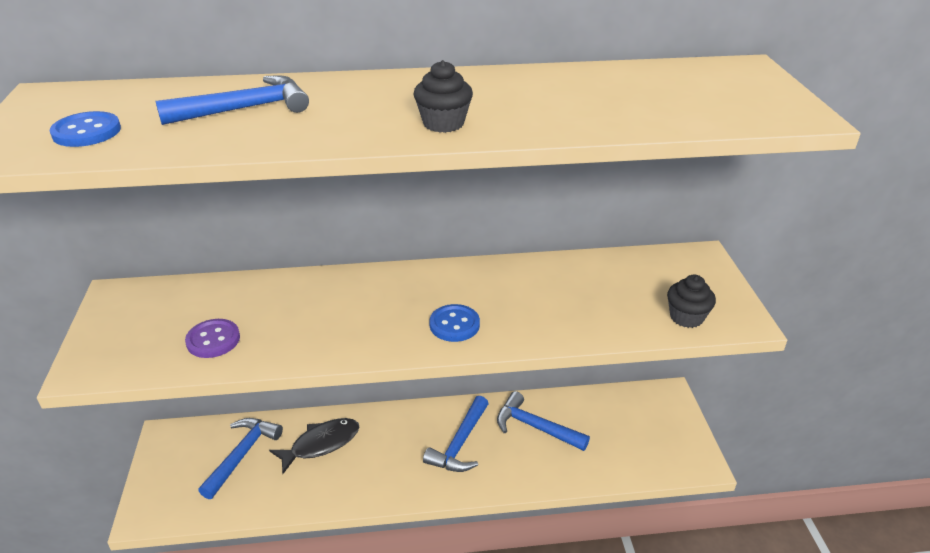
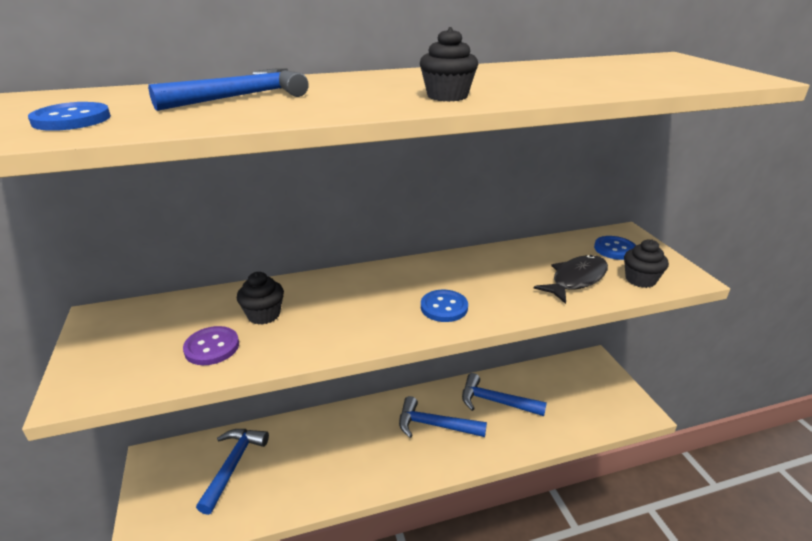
camera: 10 degrees left, 5 degrees down
(270, 311) = (264, 315): none -> black cupcake
(321, 444) = (308, 444): black fish -> black fish (576, 279)
(460, 443) = (435, 425): blue hammer -> blue hammer turned 90 degrees clockwise
(677, 275) = (614, 249): none -> blue button

